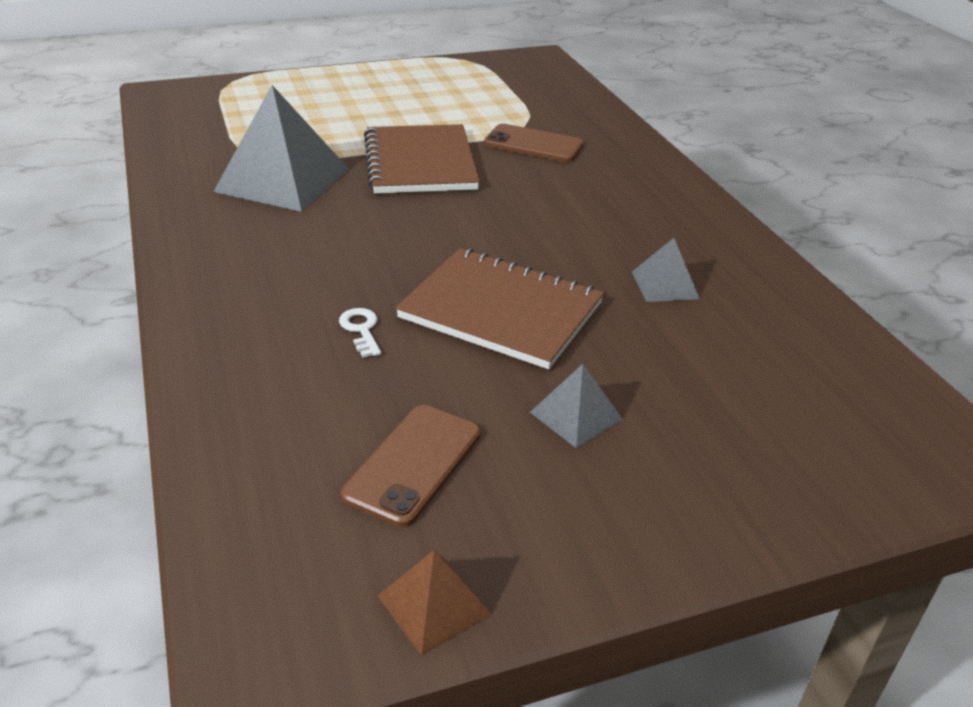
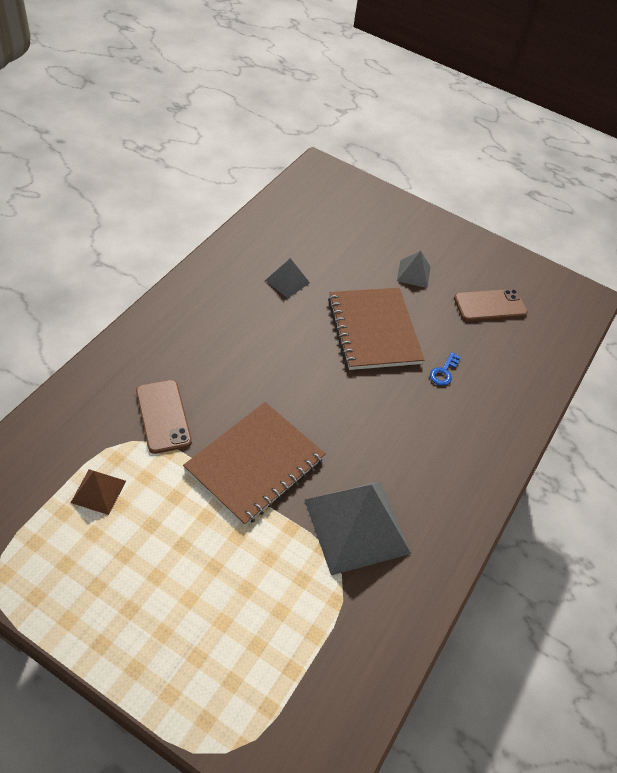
camera: 135 degrees left, 15 degrees up
(361, 329) = (443, 372): white key -> blue key
(434, 604) = (529, 269): brown pyramid -> brown pyramid (98, 491)

